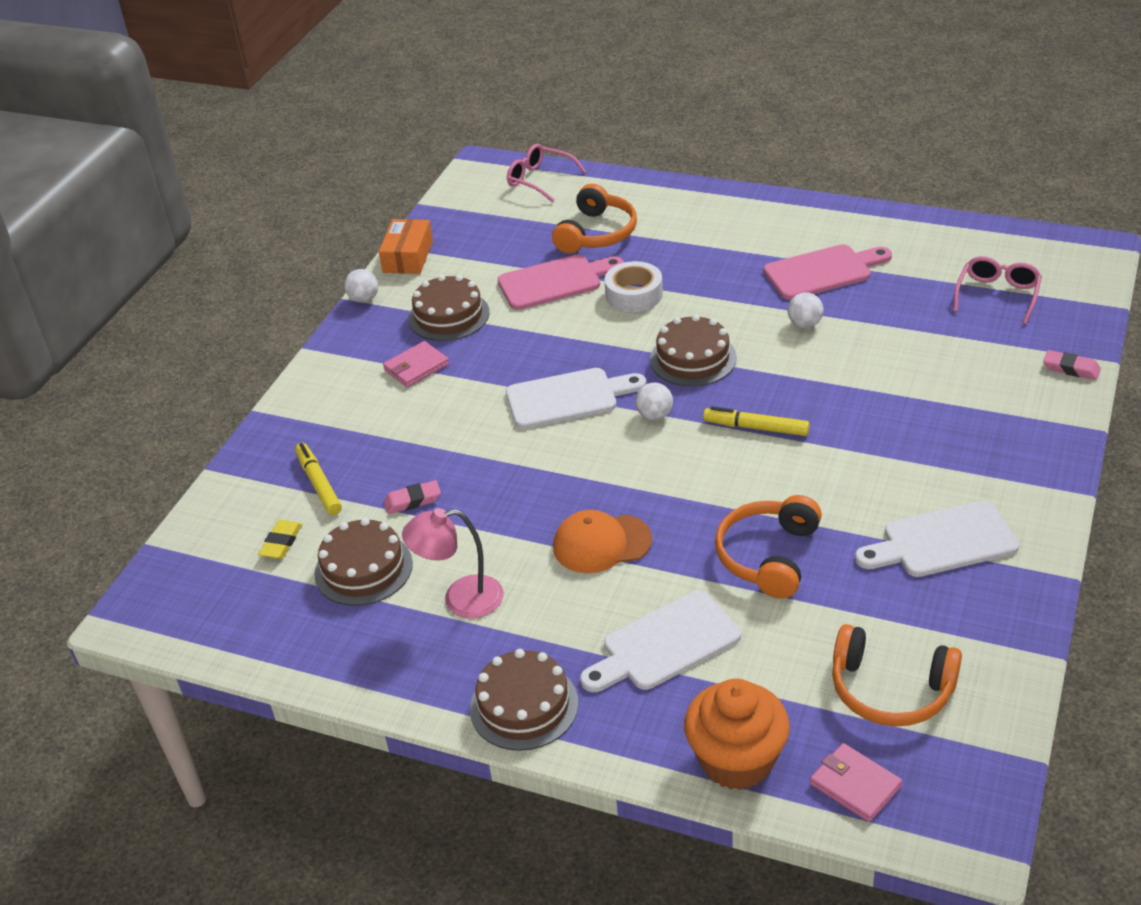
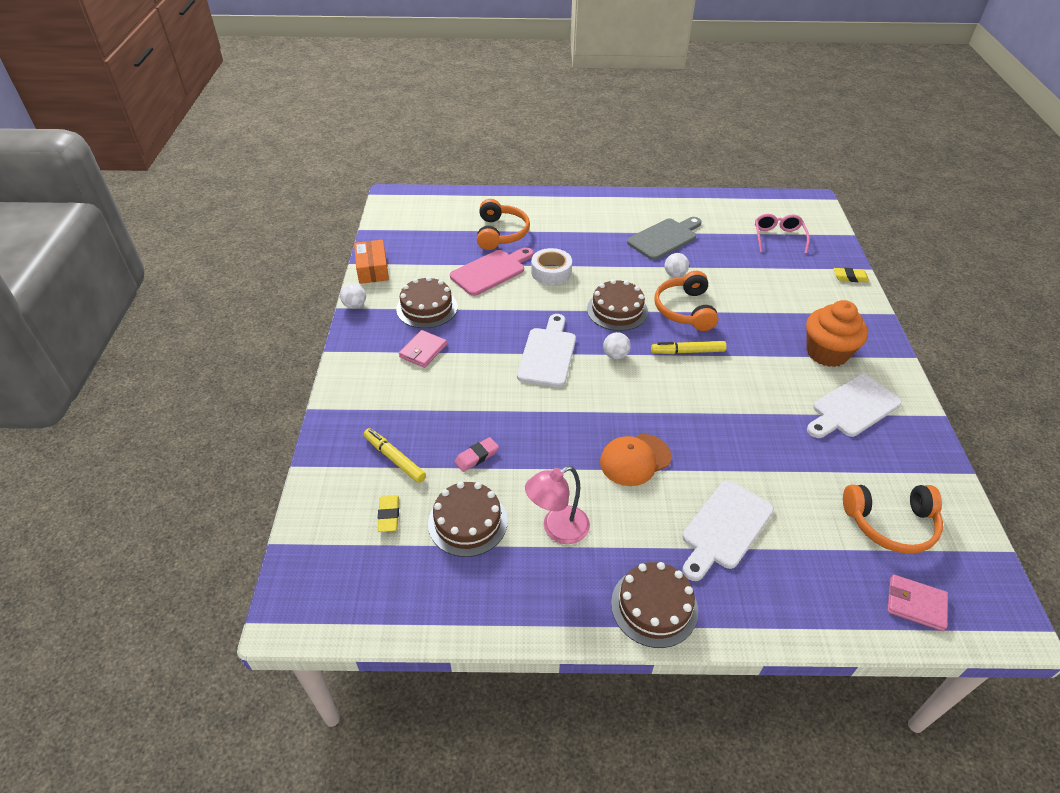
camera: 25 degrees left, 5 degrees up
(539, 180) = (440, 202): pink glasses -> none
(568, 398) = (548, 354): white cutting board -> white cutting board turned 45 degrees counterclockwise
(736, 760) = (828, 608): orange cupcake -> orange cupcake (827, 353)
(768, 556) = (752, 443): orange headphones -> orange headphones (685, 310)
(823, 272) = (664, 238): pink cutting board -> grey cutting board
(1071, 368) = (850, 277): pink eraser -> yellow eraser

